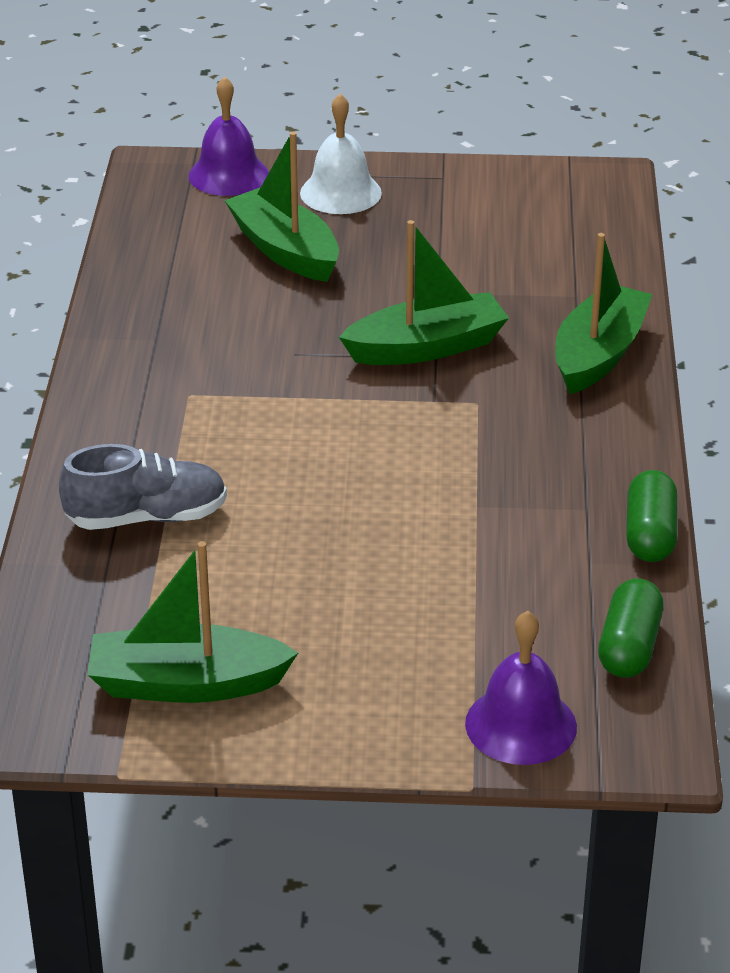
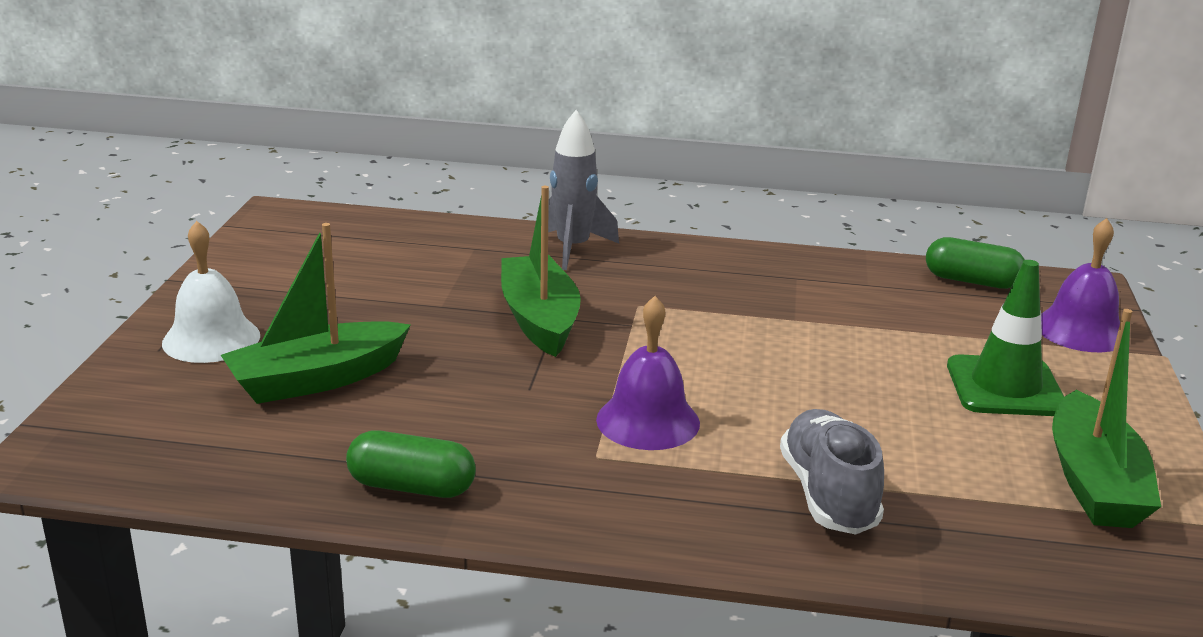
camera: 85 degrees left, 10 degrees down
(228, 175) = (114, 404): purple bell -> purple bell (648, 421)
(363, 645) = (1005, 387): none -> green traffic cone
(598, 354) = (573, 249): green boat -> grey rocket
(650, 535) = (830, 258): green capsule -> green capsule (412, 487)

